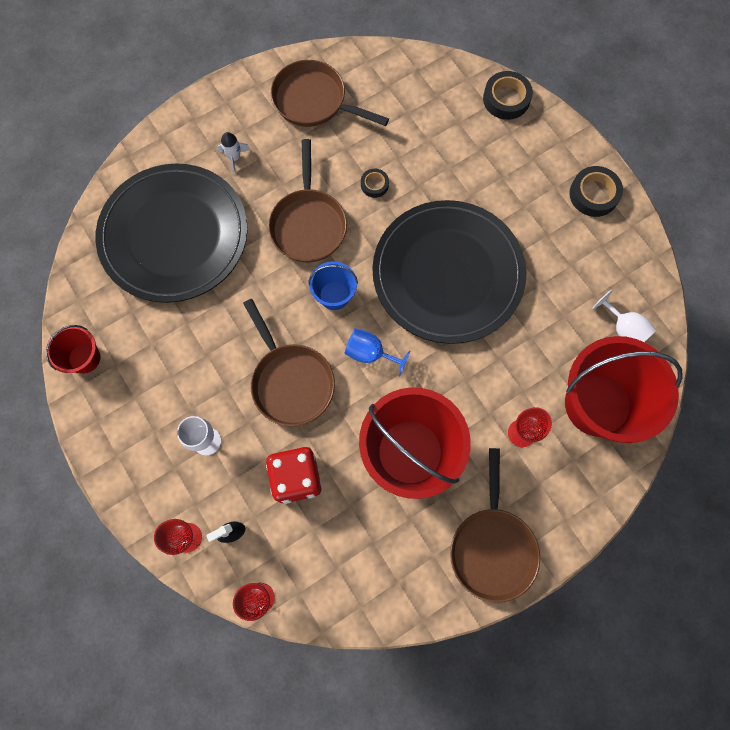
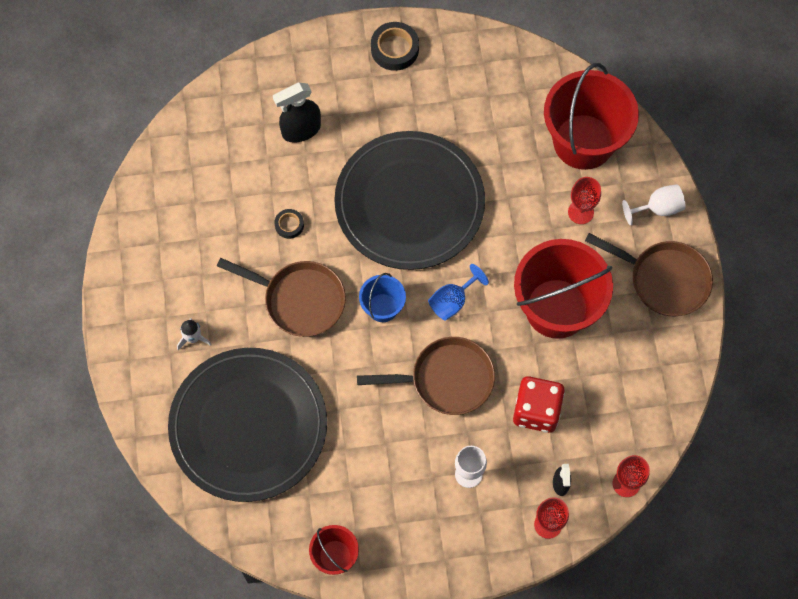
camera: 65 degrees left, 5 degrees down
(314, 101) = (170, 240): brown pan -> none
(469, 154) = (301, 130): none -> black spray bottle
(506, 99) = (261, 72): black tape -> none
(623, 329) = (529, 89): white goblet -> white goblet (658, 208)

